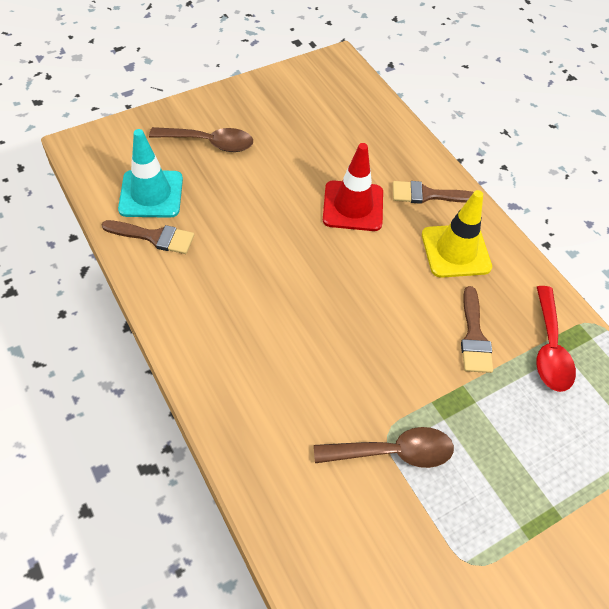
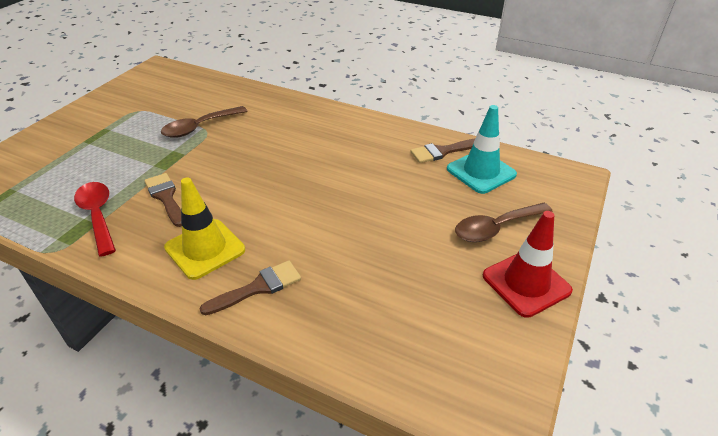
camera: 150 degrees right, 15 degrees down
(353, 206) = (323, 240): red traffic cone -> red traffic cone (526, 283)

